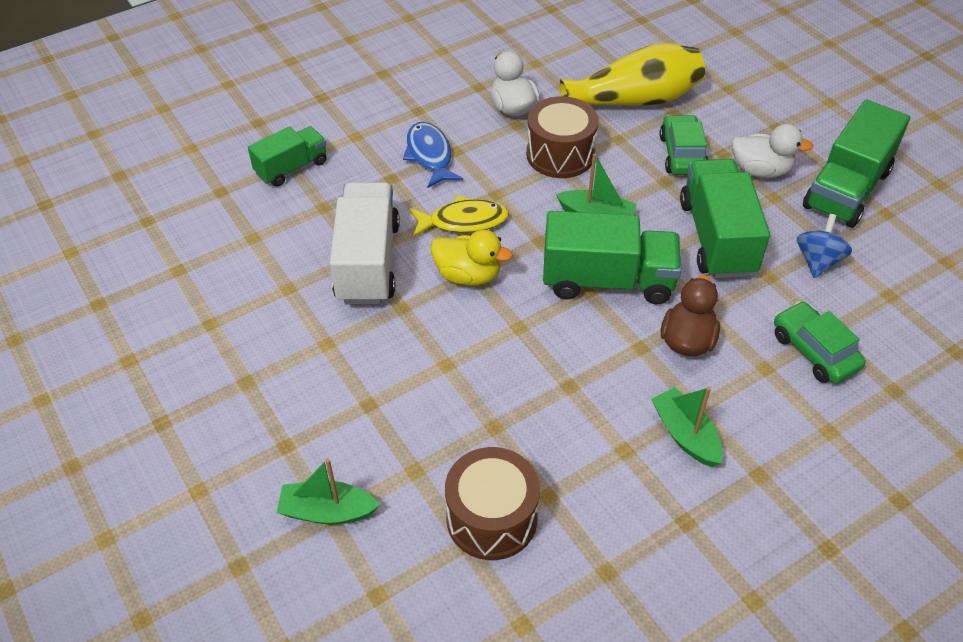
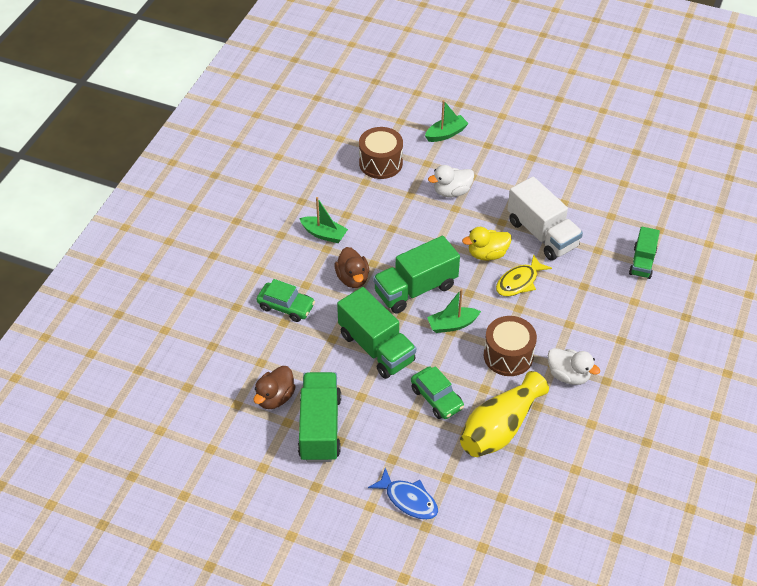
camera: 145 degrees right, 0 degrees up
(430, 155) = (579, 312): blue fish -> blue fish (408, 499)
(760, 170) = (381, 413): white duck -> white duck (452, 192)
(818, 261) = (311, 363): blue spinning top -> none
(889, 245) = (275, 398): none -> brown duck

